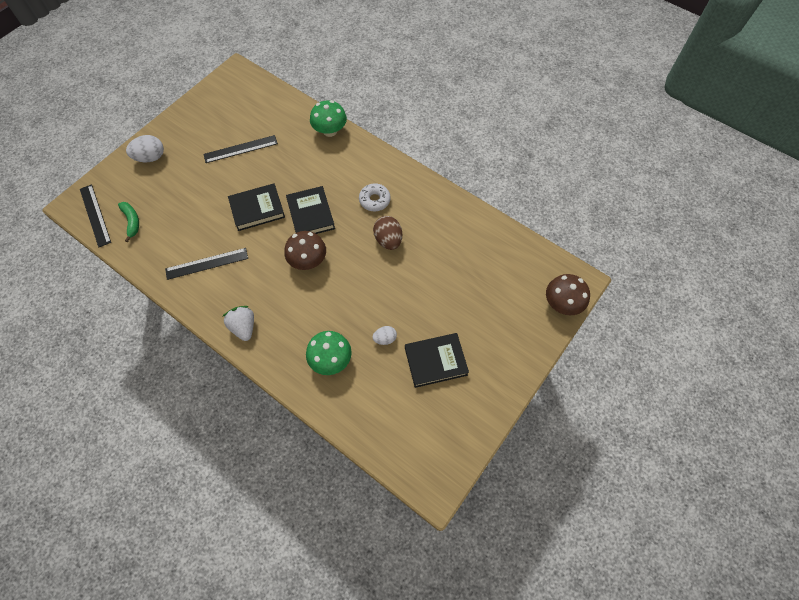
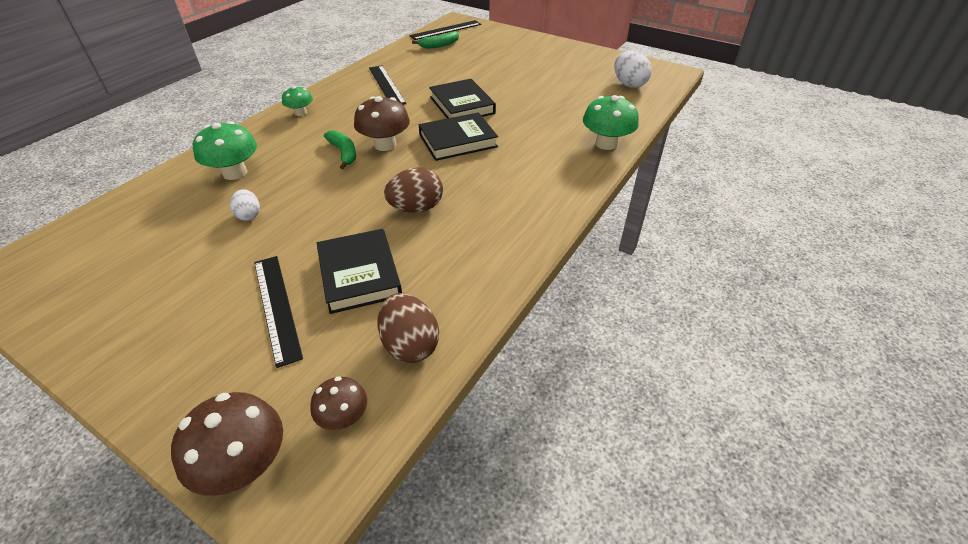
camera: 85 degrees right, 20 degrees down
(150, 157) = (521, 44): white egg -> white egg (629, 84)
(240, 149) = (550, 87): black ruler -> black ruler (277, 307)
(243, 327) = (300, 113): white strawberry -> green mushroom
(315, 287) = (344, 153): none -> green banana
(374, 200) = (489, 191): white donut -> none
(435, 361) = (191, 268): black book -> black book (359, 274)
(497, 242) = (410, 345): none -> brown egg
(538, 268) = (343, 417): none -> brown mushroom

